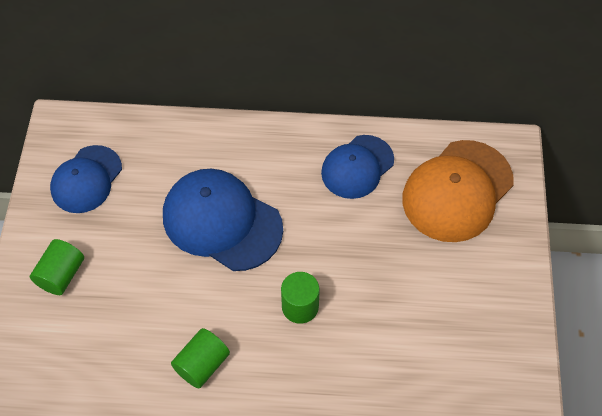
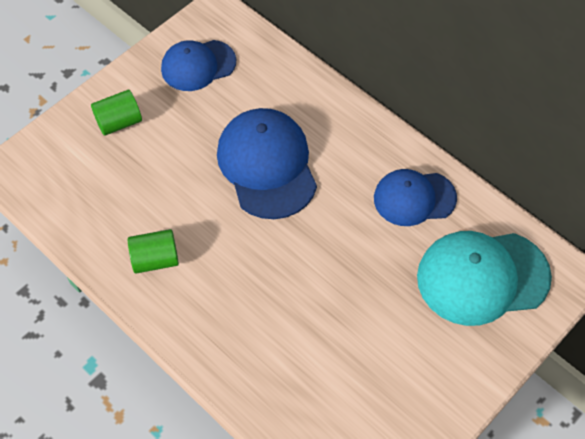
camera: 40 degrees right, 0 degrees up
(300, 306) = (266, 272): green cylinder -> none
(457, 191) = (482, 277): orange cap -> turquoise cap

